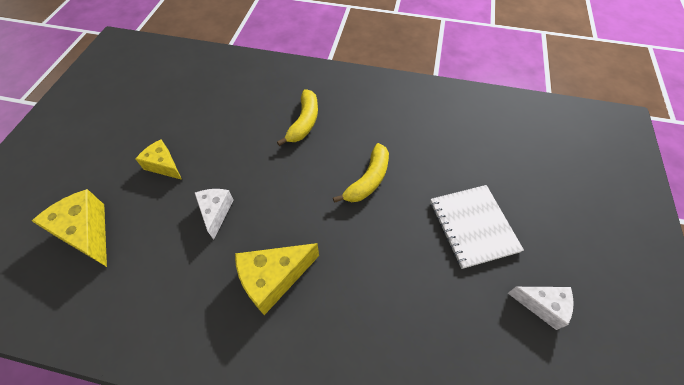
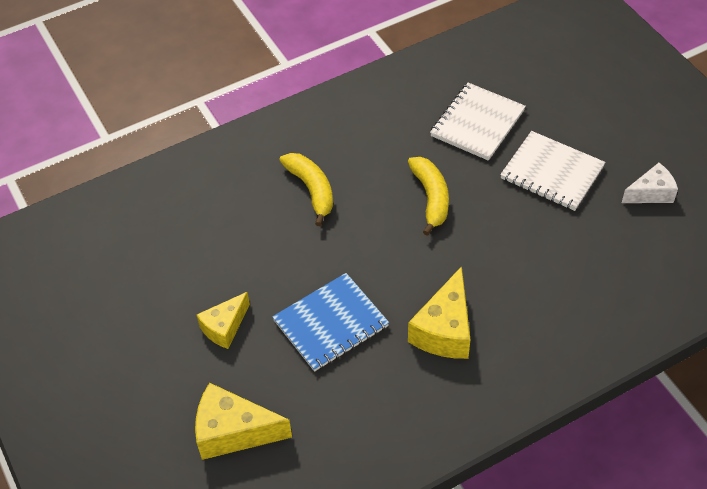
camera: 40 degrees left, 5 degrees down
(163, 165) = (224, 327): yellow cheese -> yellow cheese turned 45 degrees counterclockwise
(216, 212) = (331, 324): white cheese -> blue notebook
(453, 153) = (477, 123): none -> white notebook

